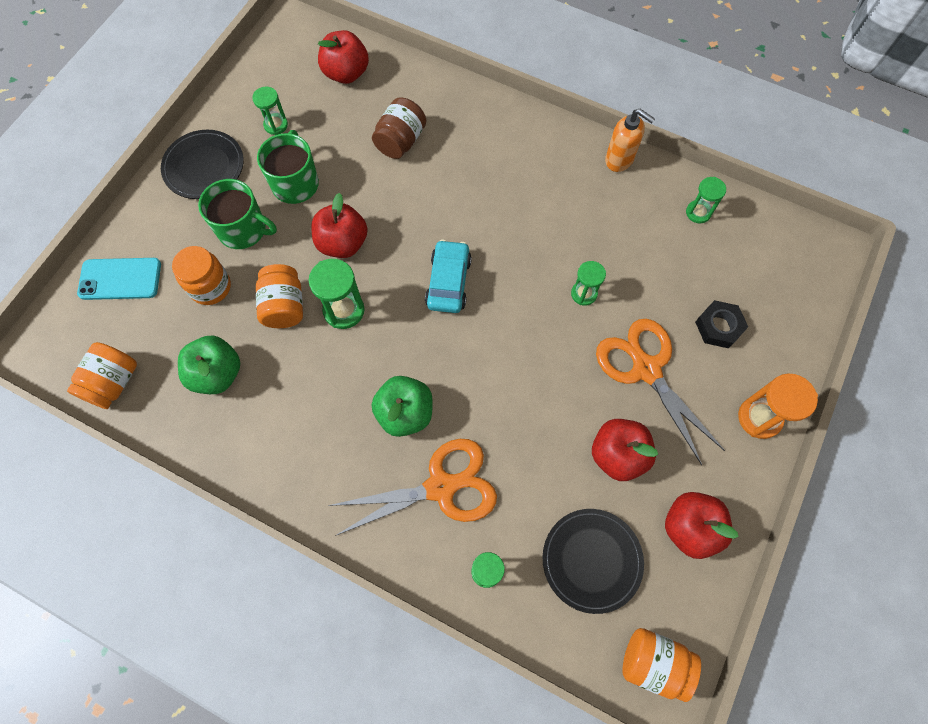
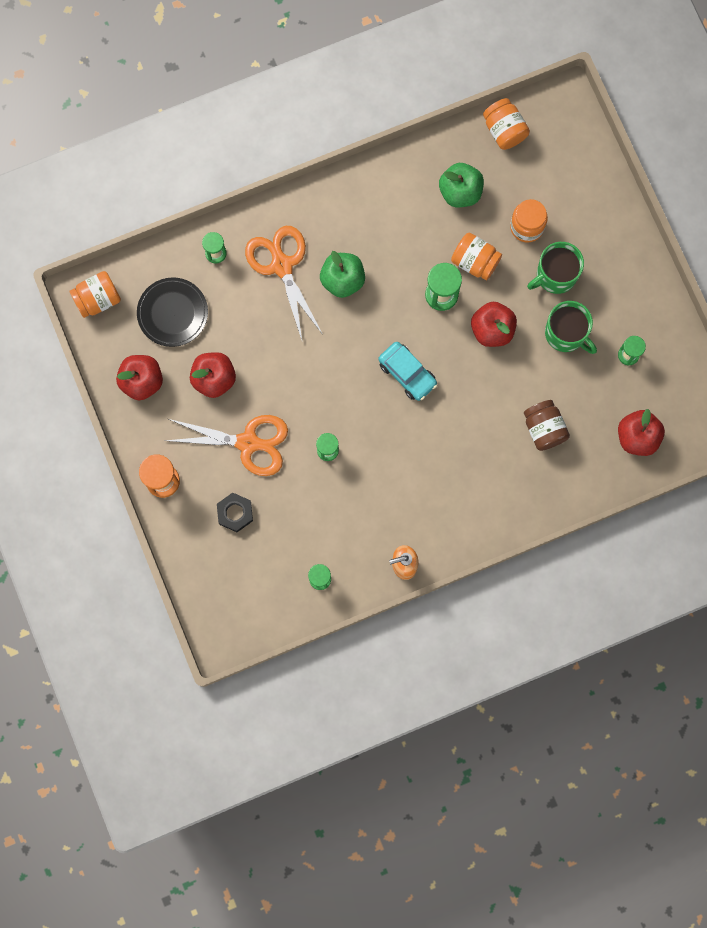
camera: 130 degrees right, 10 degrees up
(120, 279) = (579, 177): turquoise phone -> none
(204, 167) = (629, 283): black plate -> none
(441, 487) = (282, 266): orange scissors -> orange scissors turned 135 degrees clockwise

